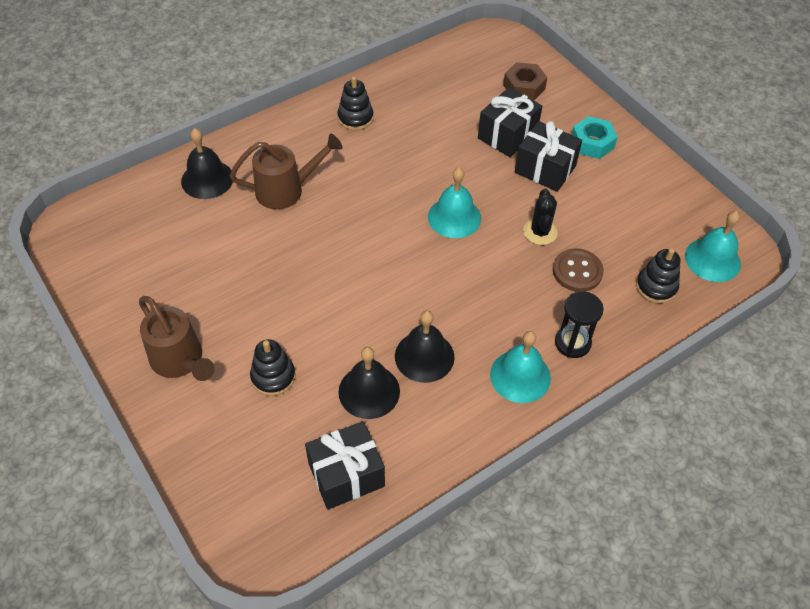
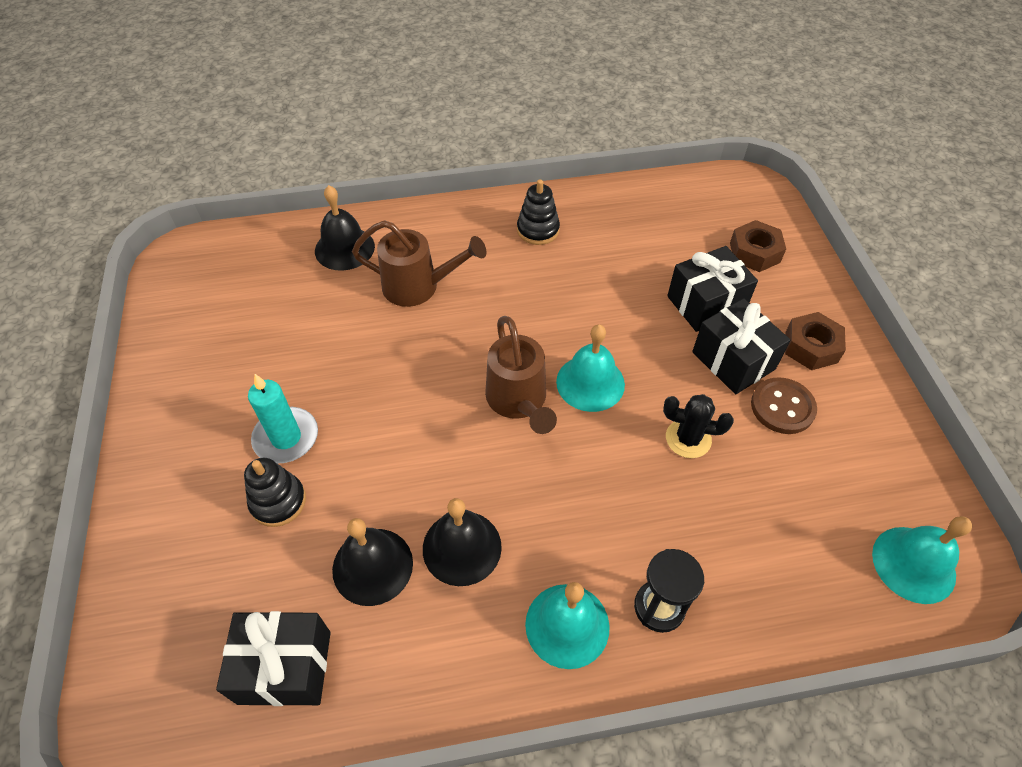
camera: 25 degrees right, 0 degrees up
(180, 361) = (195, 442): brown watering can -> brown watering can (518, 401)
(250, 332) = (286, 437): none -> turquoise candle
(540, 232) = (688, 439): black cactus -> black cactus turned 75 degrees clockwise
(577, 271) = (712, 509): brown button -> brown button (782, 407)
(592, 143) = (811, 347): turquoise nut -> brown nut
(656, 287) = (813, 572): black stacking toy -> none

